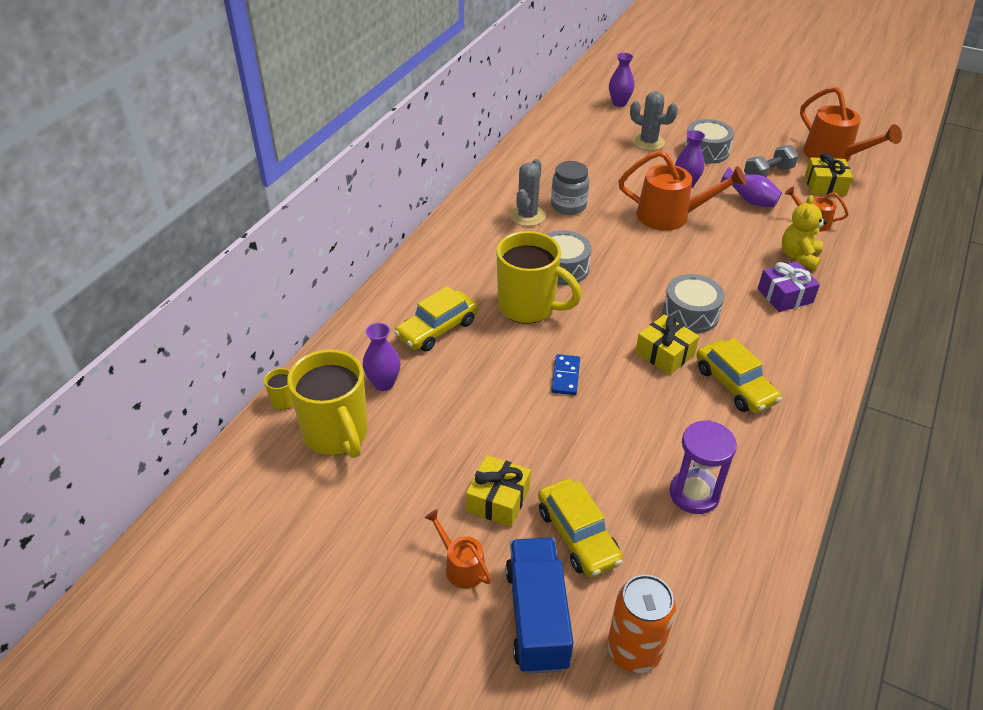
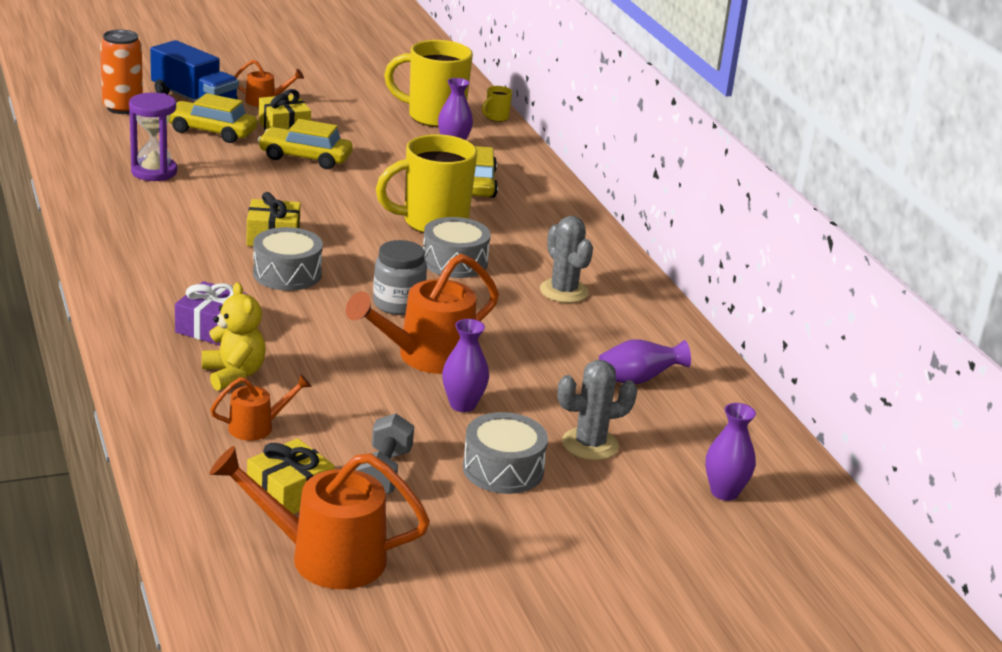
camera: 130 degrees right, 15 degrees down
(565, 376) = (332, 194): blue domino -> none
(568, 206) = (544, 319): grey jar -> grey jar (398, 304)
(734, 385) = (188, 239): yellow car -> yellow car (305, 157)
(749, 201) = (362, 420): purple vase -> purple vase (638, 380)

